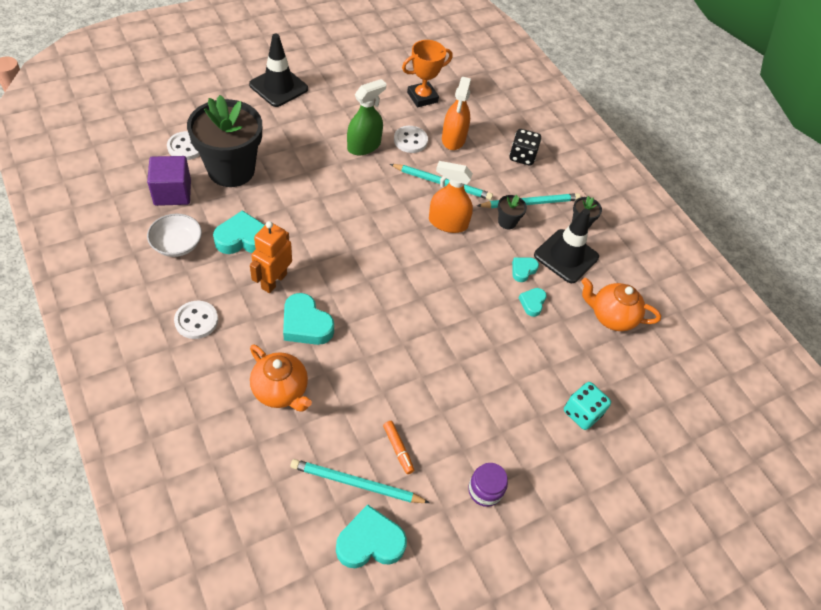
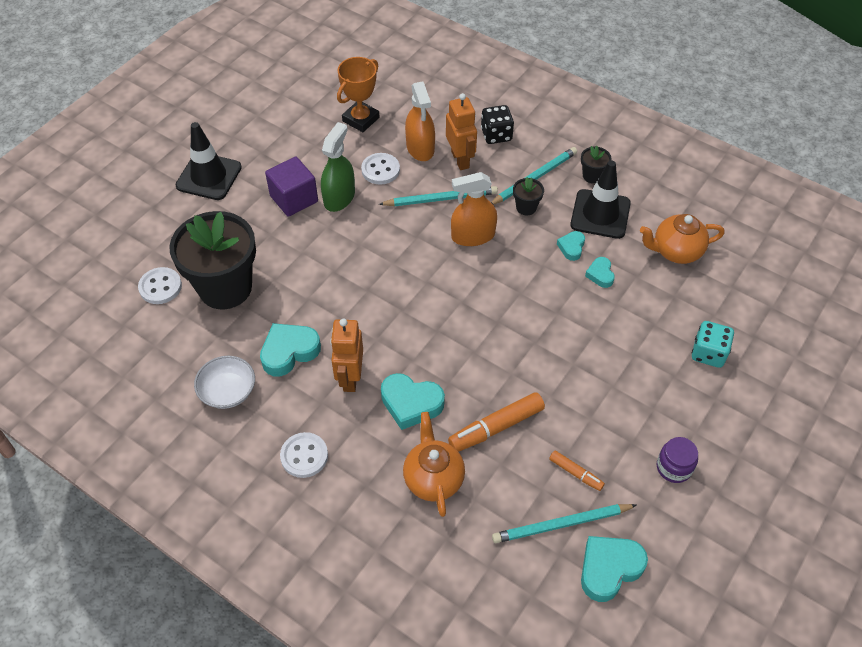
camera: 20 degrees left, 0 degrees up
(172, 193) = (183, 341): purple cube -> purple cube (294, 199)
(281, 391) = (433, 478): orange teapot -> orange teapot turned 120 degrees counterclockwise
(359, 378) = (496, 427): none -> orange marker
(479, 161) = (460, 159): none -> orange robot

